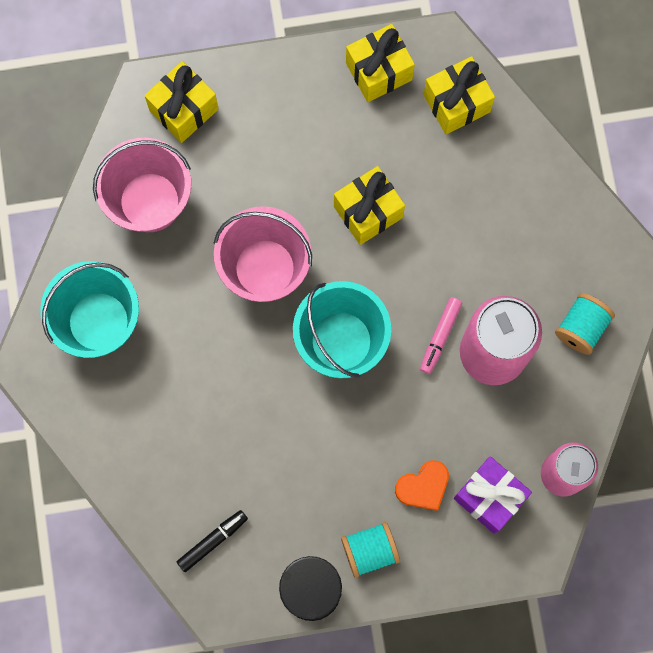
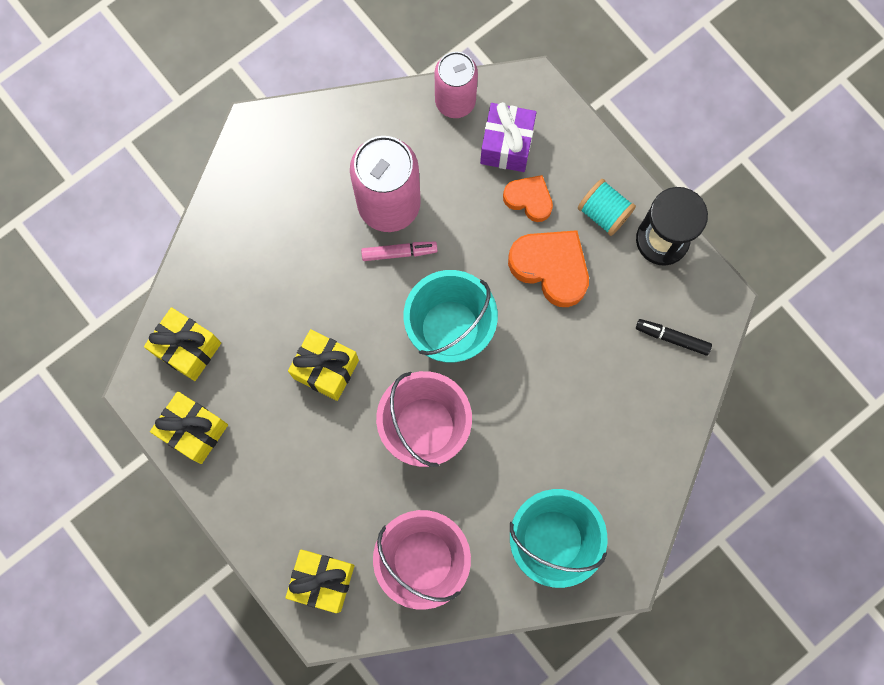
camera: 120 degrees left, 0 degrees up
(345, 468) = (551, 268): none -> orange heart
(581, 327) = (327, 147): turquoise spool -> none

